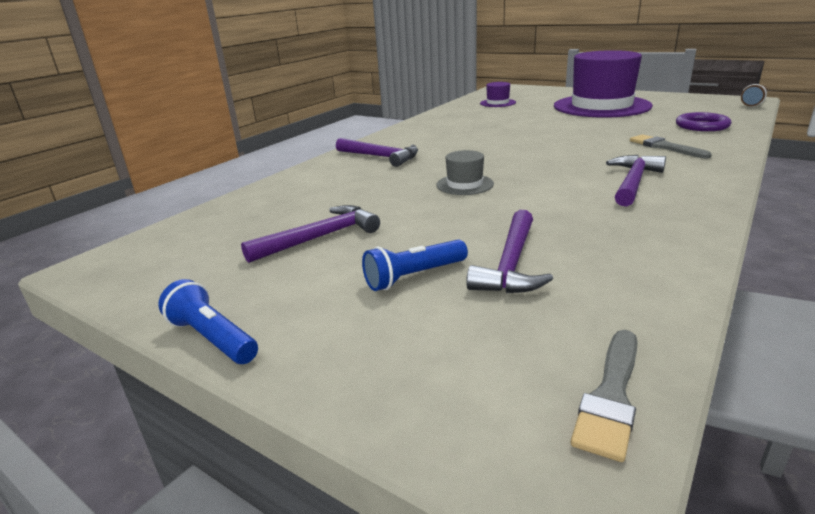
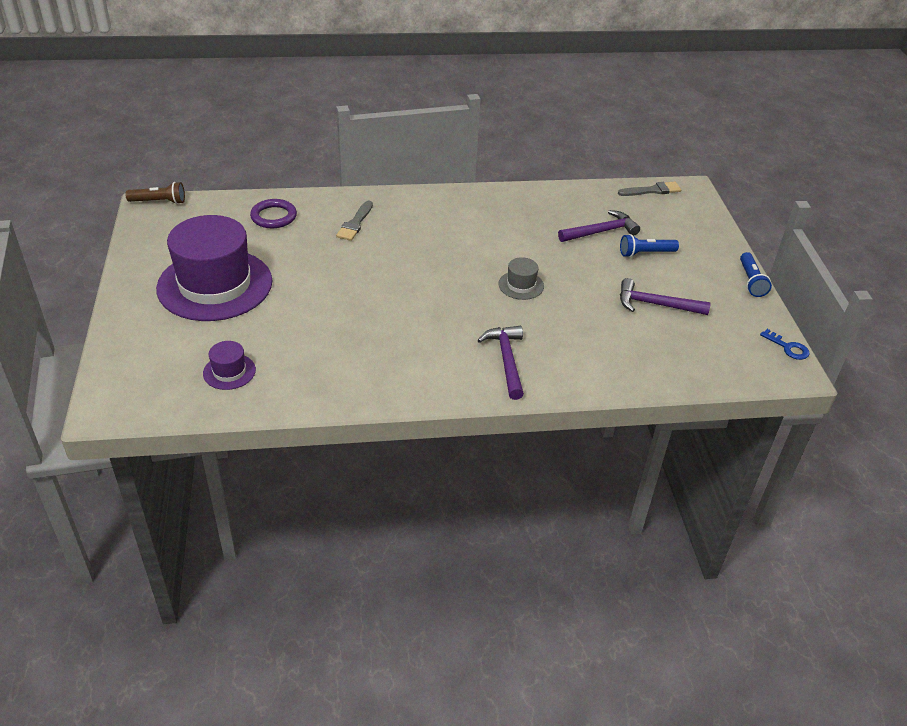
camera: 135 degrees left, 15 degrees up
(104, 286) = (788, 347): none -> blue key
(414, 276) = (645, 253): blue flashlight -> blue flashlight turned 150 degrees clockwise
(633, 182) = (450, 222): purple hammer -> none

